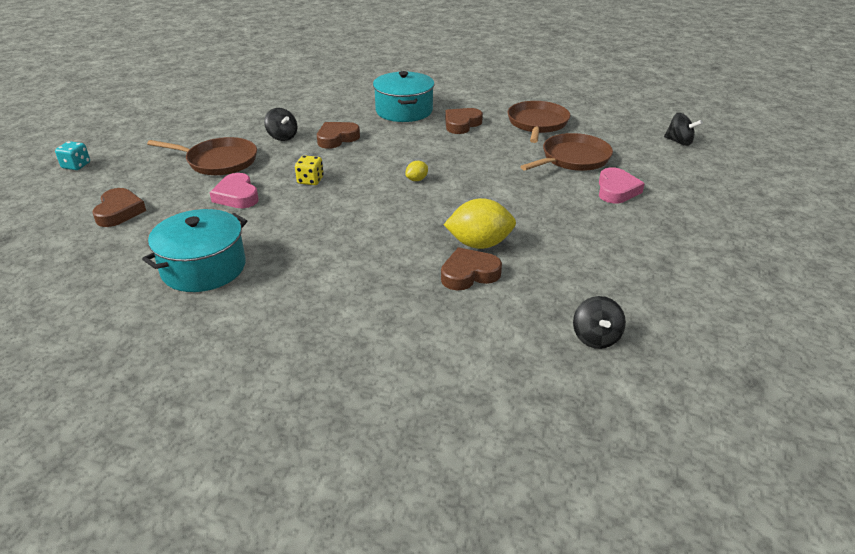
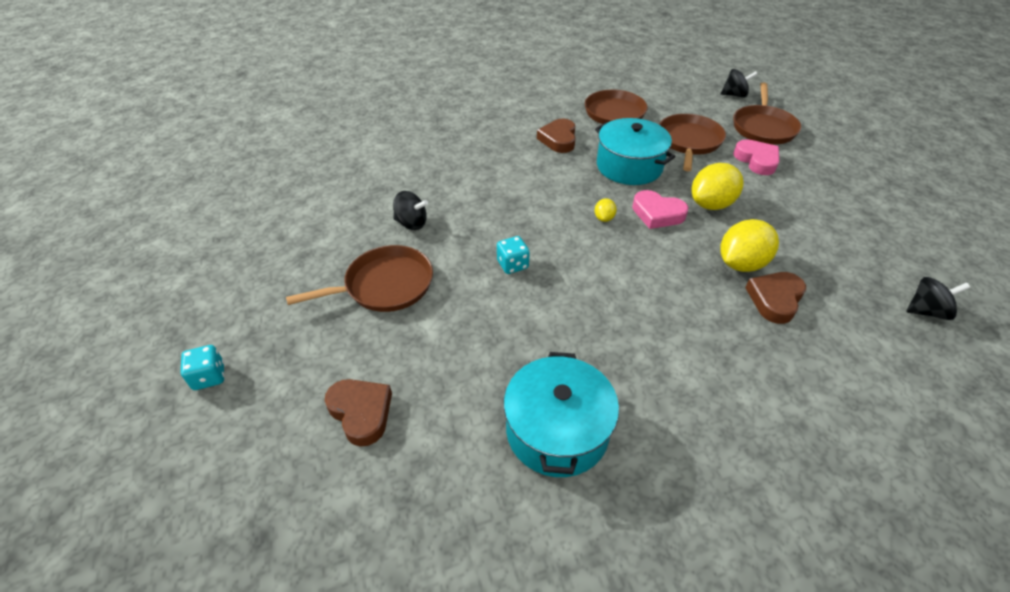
camera: 35 degrees left, 10 degrees up
(237, 196) = (466, 320): pink heart -> pink heart (657, 214)
(310, 180) = (512, 265): yellow dice -> turquoise dice
(337, 138) = (469, 202): brown heart -> none
(404, 111) = (488, 143): turquoise pot -> turquoise pot (629, 166)
(520, 202) = (711, 204): none -> yellow lemon
(595, 338) = (926, 311): black spinning top -> black spinning top turned 60 degrees counterclockwise
(666, 171) = (763, 127): none -> brown pan

